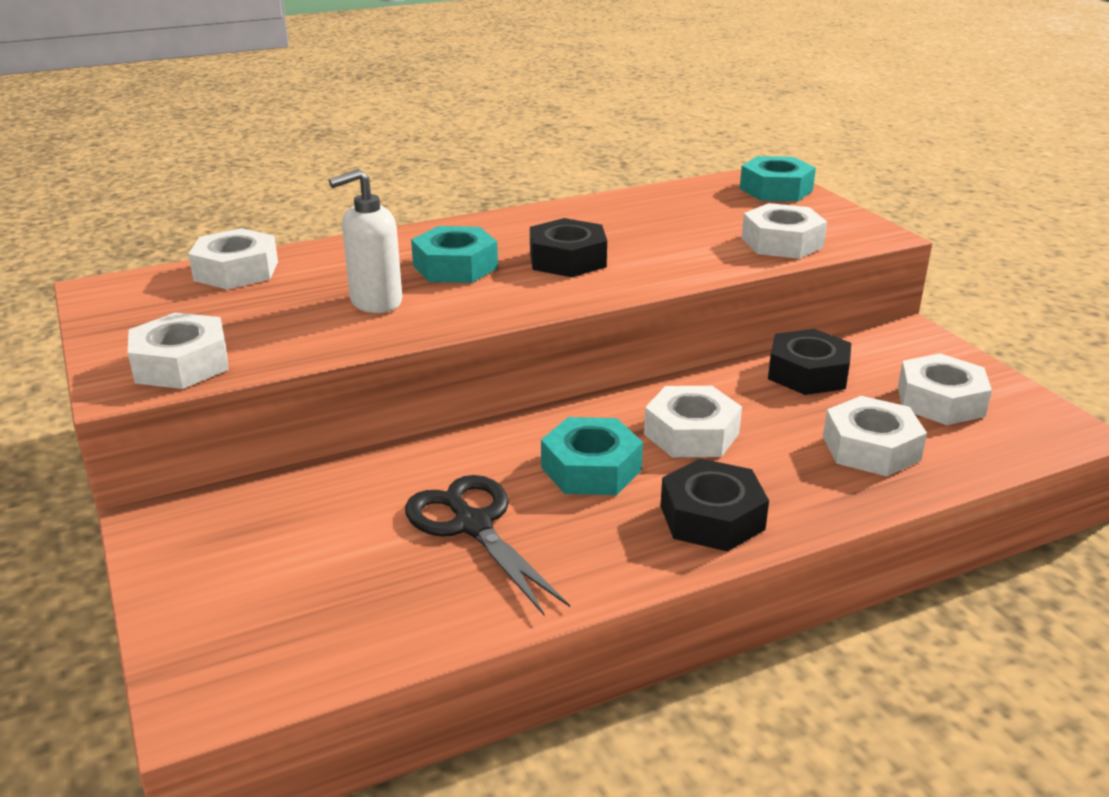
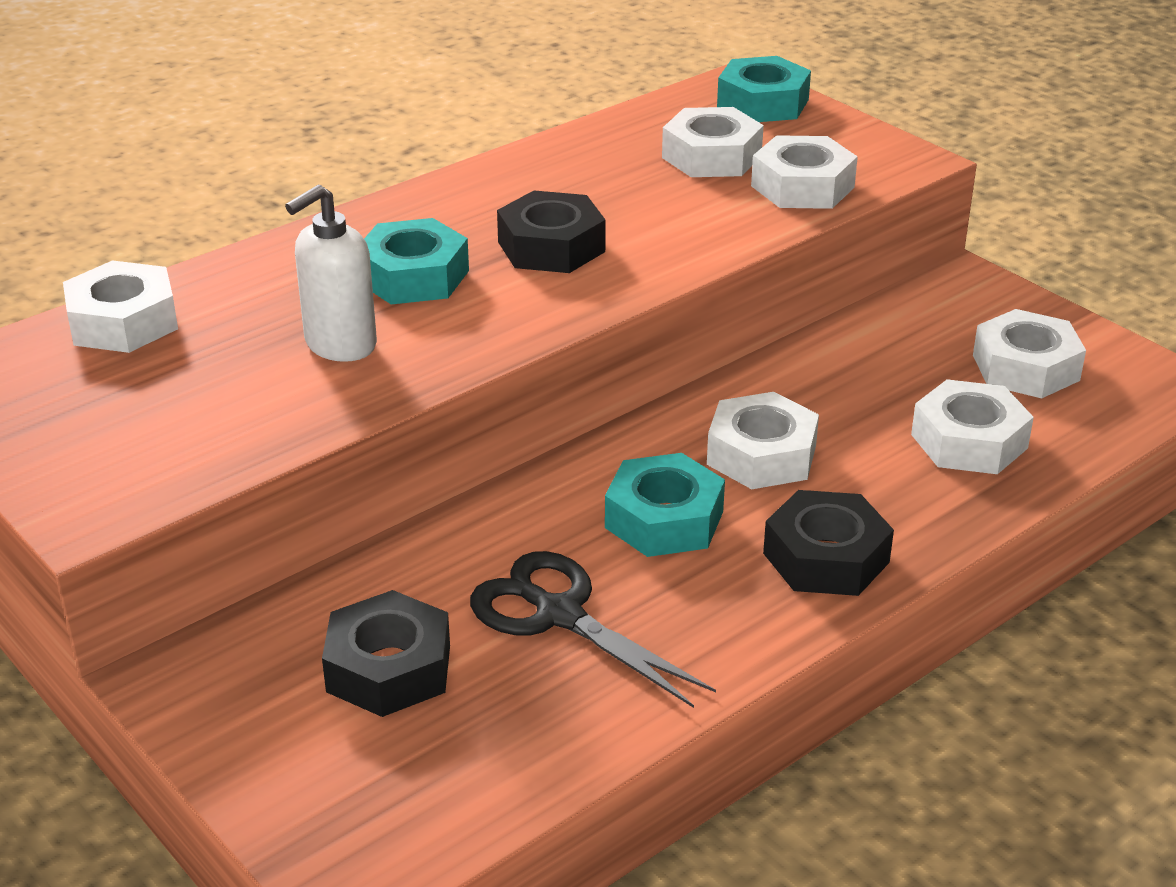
camera: 15 degrees left, 5 degrees up
(181, 364) = (142, 472): white nut -> white nut (711, 156)
(808, 373) = (865, 352): black nut -> black nut (389, 668)

